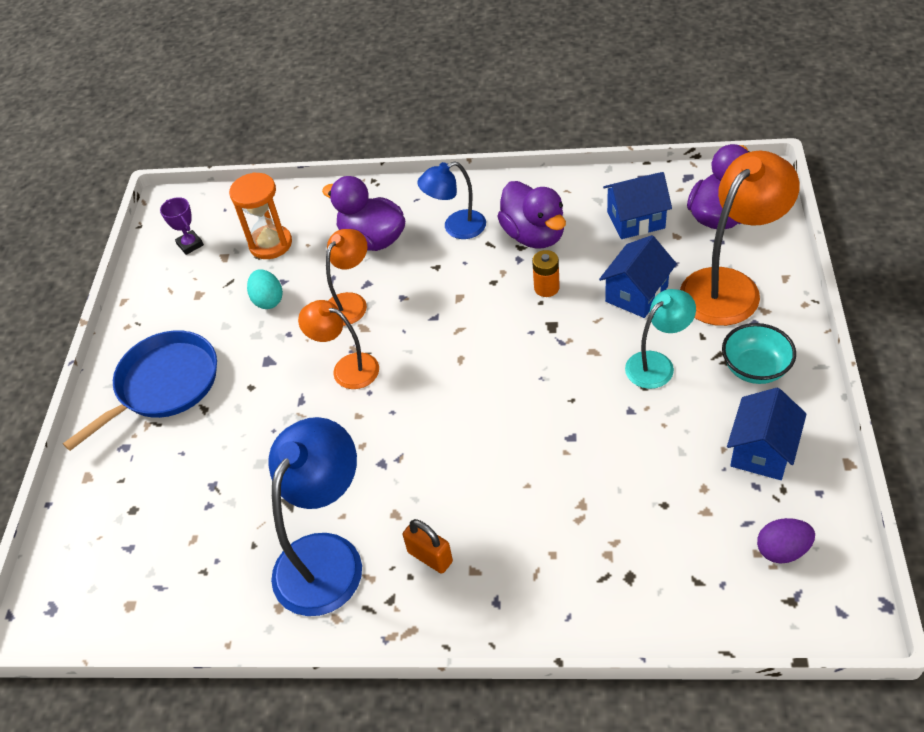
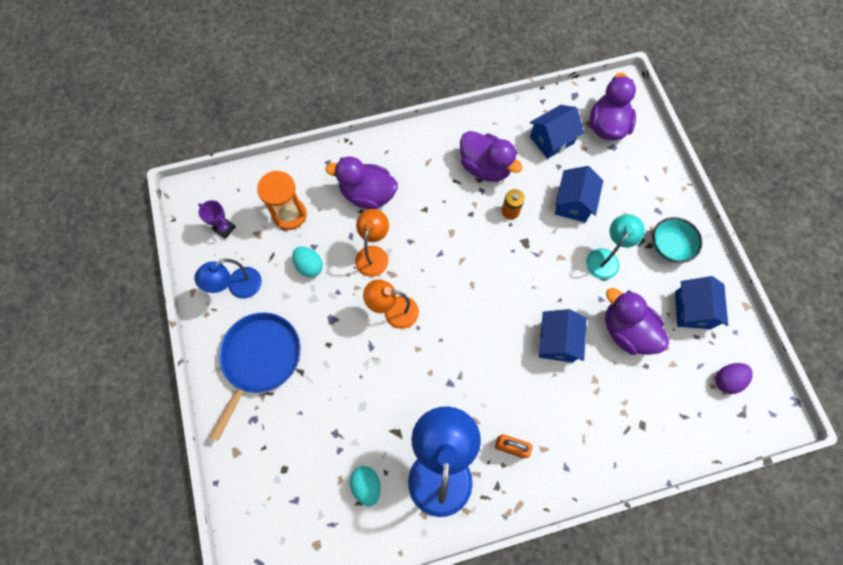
camera: 25 degrees left, 20 degrees up
(223, 553) = (366, 485): none -> turquoise egg
(456, 228) = (426, 172): blue lamp -> blue lamp (238, 287)
(547, 447) = (557, 341): none -> blue house
(652, 455) = (626, 330): none -> purple duck
(729, 286) = (632, 184): orange lamp -> none

